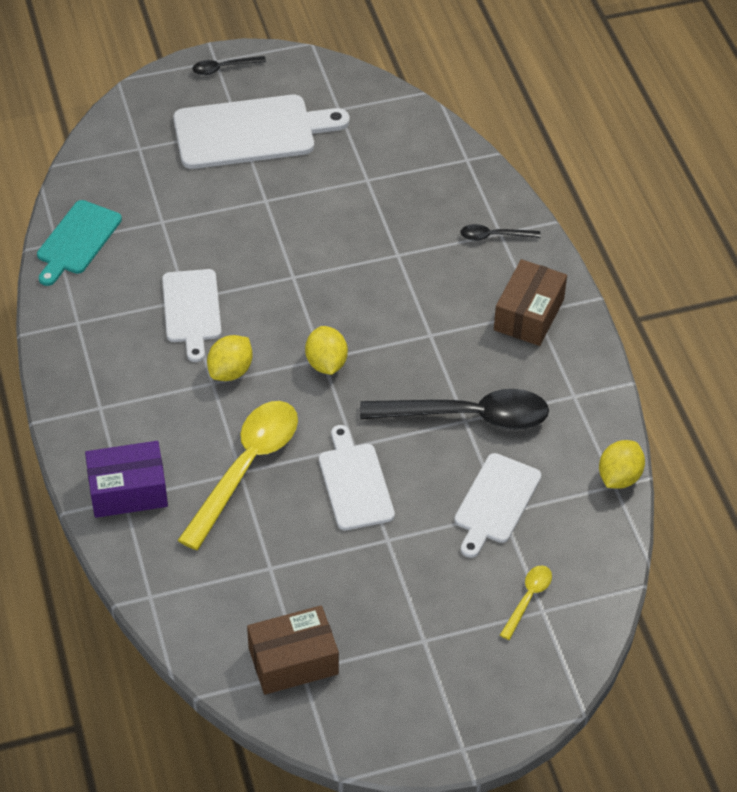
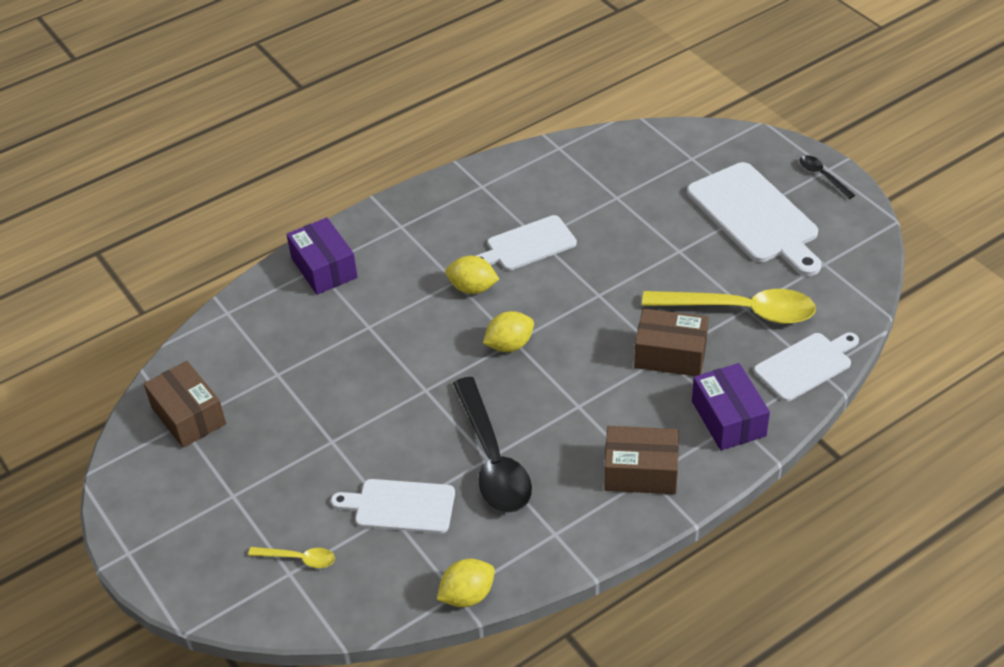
camera: 75 degrees right, 5 degrees down
(77, 240) = (567, 157): turquoise cutting board -> none
(246, 467) = (374, 329): yellow spoon -> yellow spoon (741, 311)
(355, 483) = (384, 402): white cutting board -> white cutting board (806, 365)
(398, 250) = (670, 355): none -> brown box
(493, 236) = (728, 418): black spoon -> purple box
(619, 477) = (467, 595): yellow lemon -> yellow lemon turned 45 degrees counterclockwise

